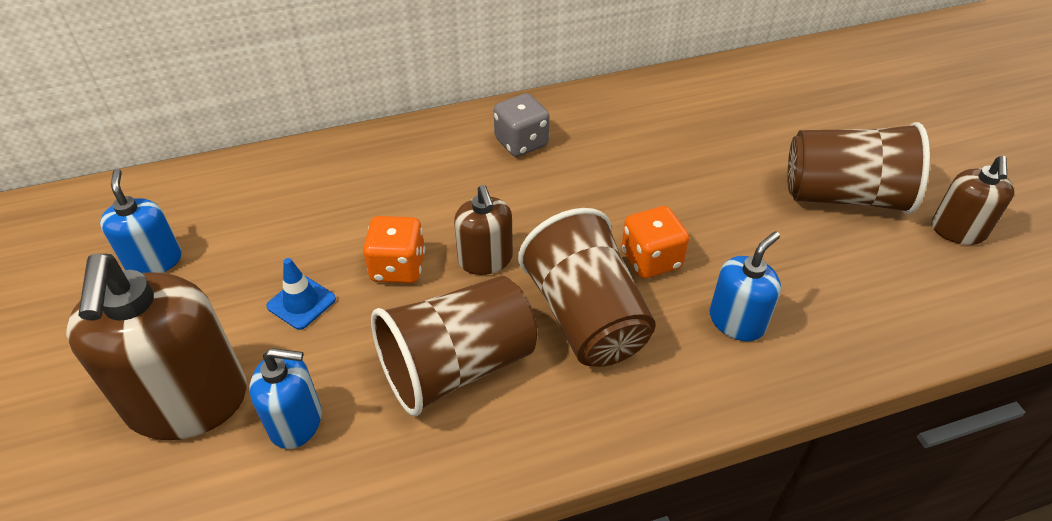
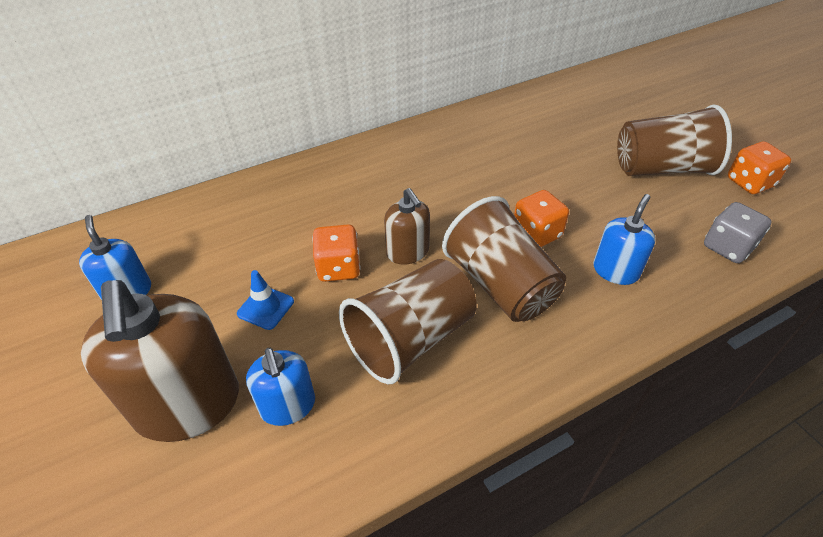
camera: 10 degrees left, 0 degrees up
(296, 421) = (288, 406): blue soap dispenser -> blue soap dispenser turned 75 degrees clockwise
(521, 143) = (409, 160): grey dice -> grey dice (727, 247)
(958, 231) = (749, 183): brown soap dispenser -> orange dice

